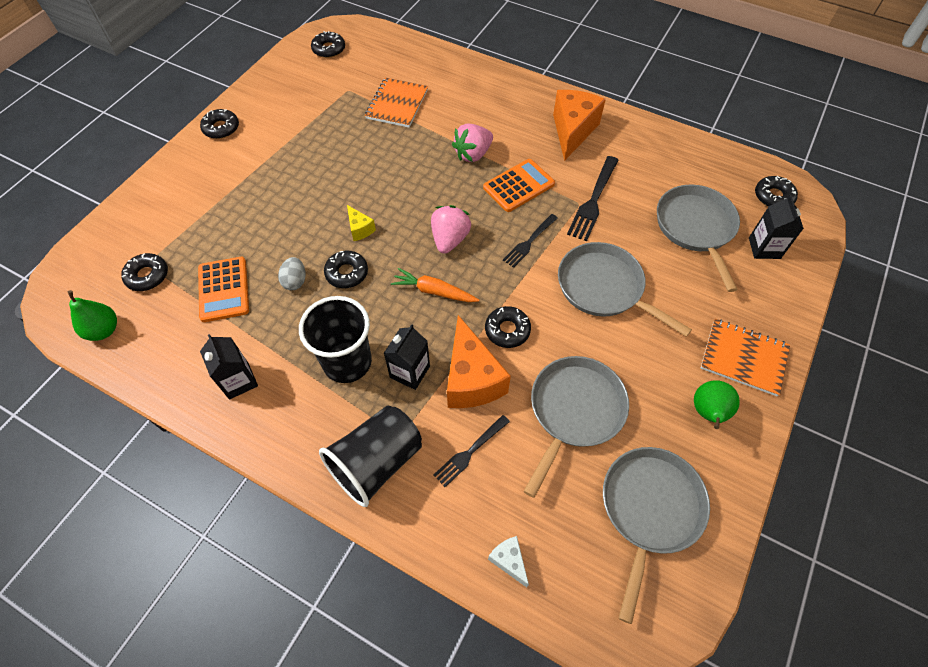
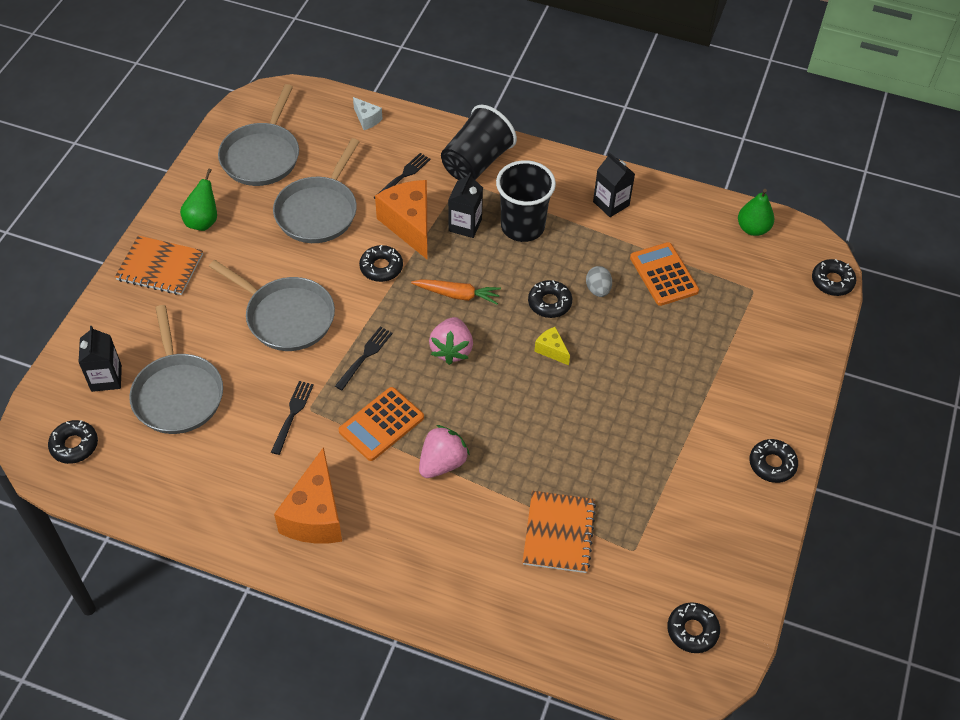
camera: 170 degrees right, 5 degrees down
(147, 276) = (745, 279): black donut -> black donut (832, 281)
(593, 201) = (292, 414): black fork -> black fork, size x0.65

